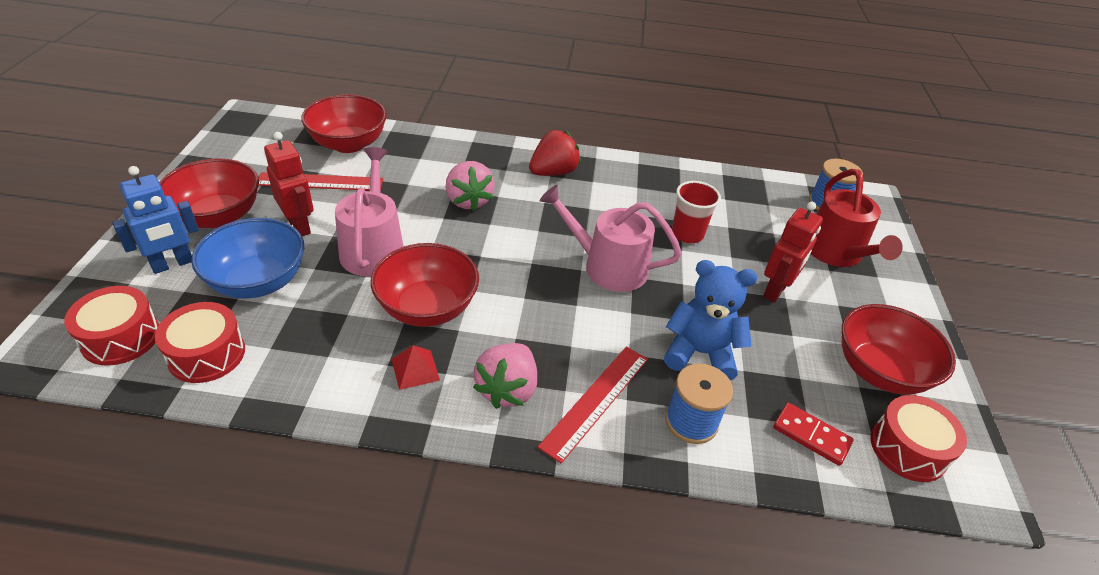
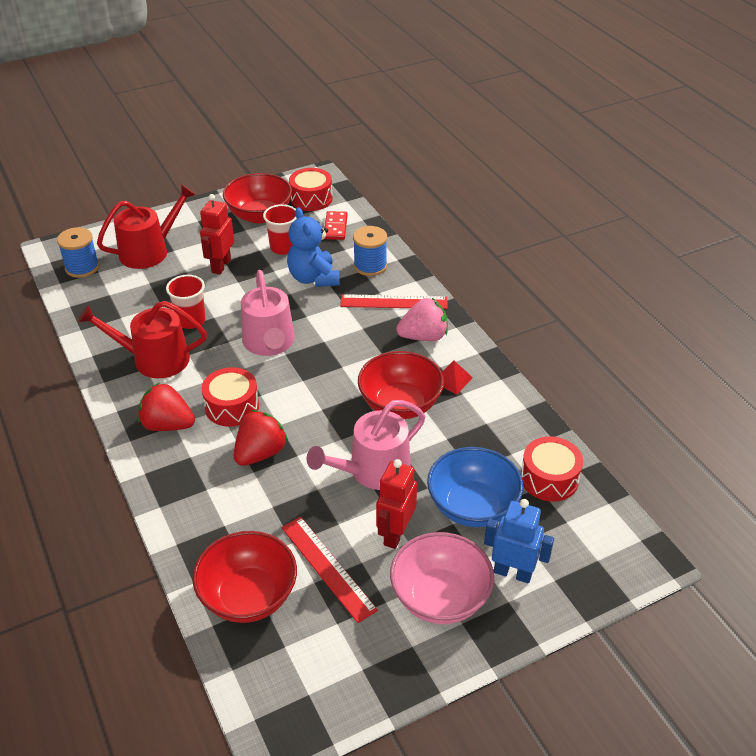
camera: 120 degrees left, 0 degrees up
(121, 337) = (590, 533): red drum -> red drum (232, 406)
(218, 216) = (440, 598): red bowl -> pink bowl
(468, 201) = (260, 453): pink strawberry -> red strawberry
(645, 194) = (154, 359): none -> red watering can
(775, 291) = (221, 266): red robot -> red robot turned 75 degrees counterclockwise
(785, 357) = (283, 248): none -> red cup

